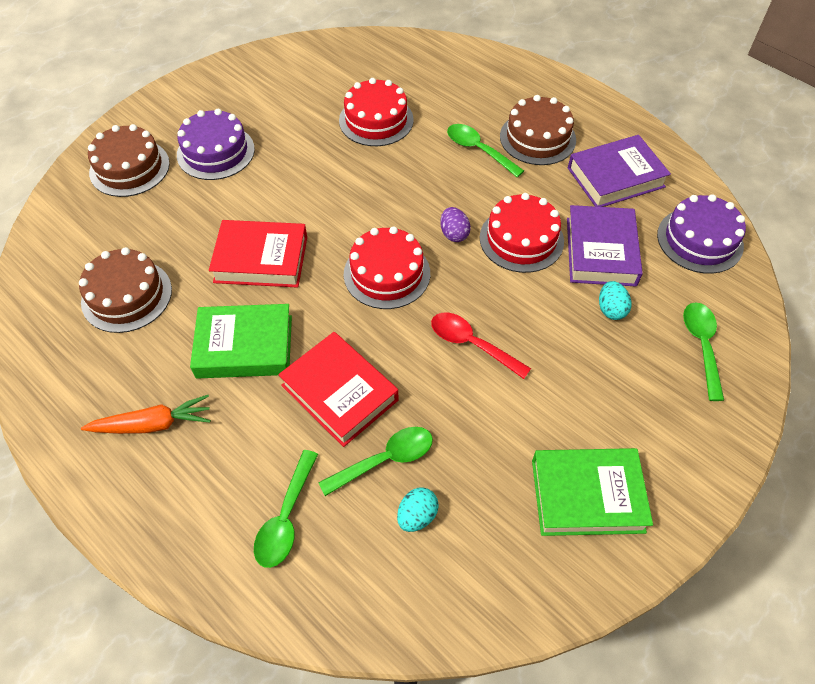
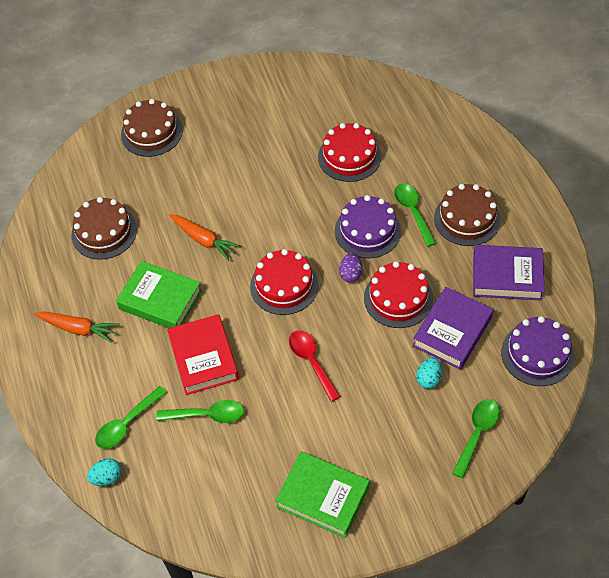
camera: 30 degrees right, 0 degrees up
(215, 152) = (217, 141): purple cake -> purple cake (367, 231)
(261, 259) = (204, 240): red book -> orange carrot
(417, 516) = (206, 459): turquoise egg -> turquoise egg (107, 477)

